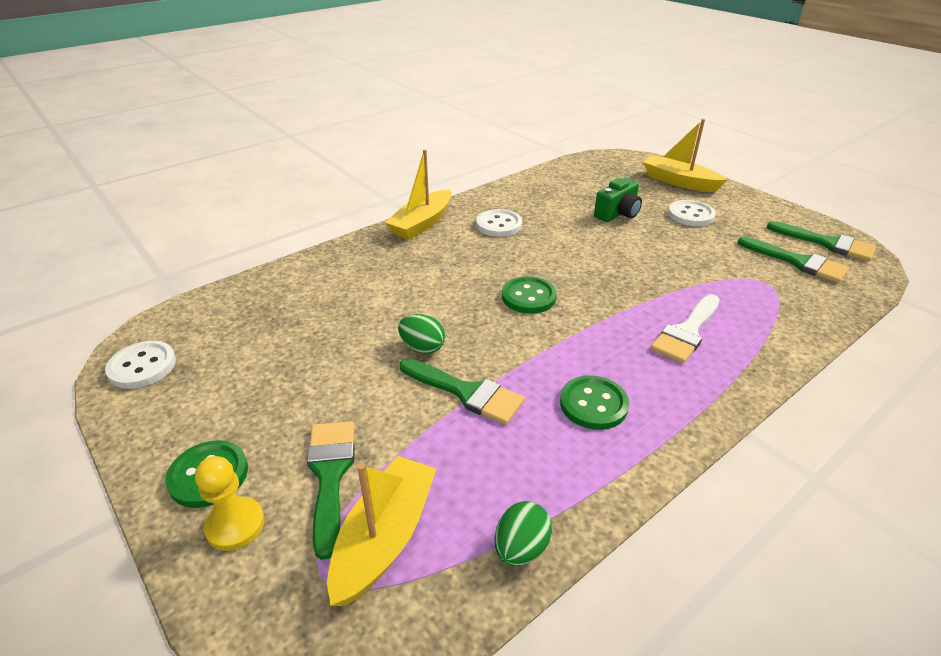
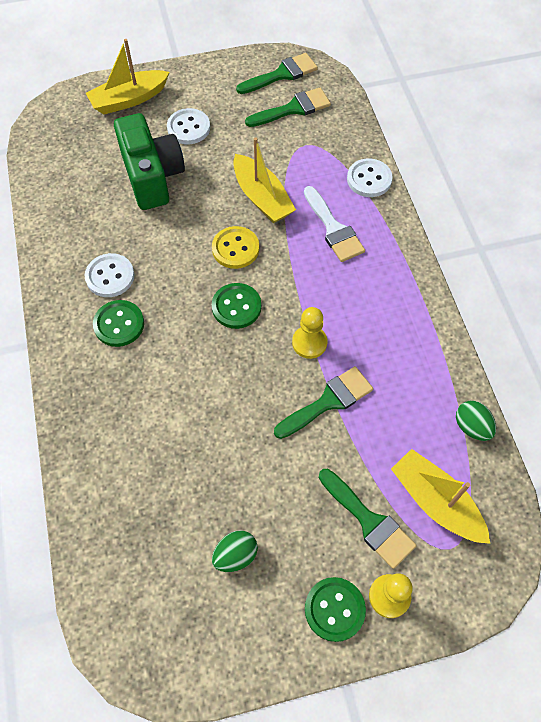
camera: 65 degrees left, 25 degrees up
(142, 366) = (169, 655): white button -> white button (369, 179)
(330, 474) = (369, 521): green brush -> green brush turned 150 degrees counterclockwise
(422, 223) = (63, 340): yellow boat -> yellow boat (262, 197)
(422, 348) = (261, 412): green egg -> green egg (235, 555)
(528, 356) = (309, 343): none -> yellow pawn
(592, 277) = (235, 249): none -> yellow button
(593, 404) = (376, 327): green button -> green button (119, 324)
(617, 214) = (152, 176): green camera -> green camera, size x1.68

